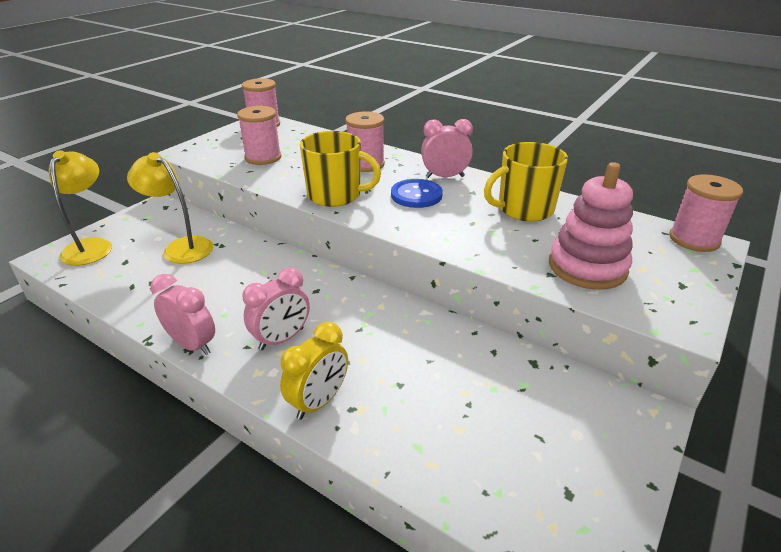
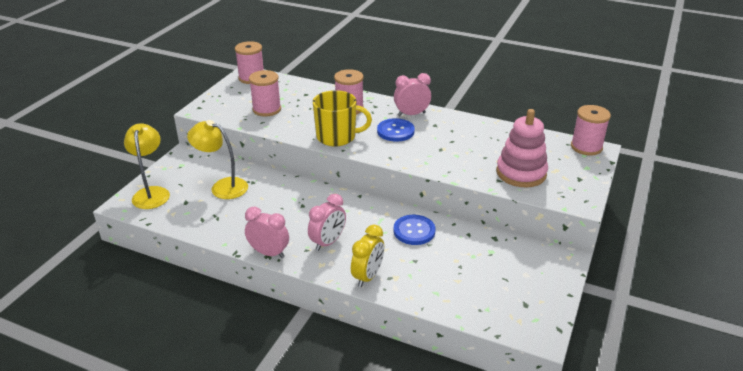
camera: 10 degrees left, 0 degrees up
(412, 336) = (414, 231): none -> blue button
(524, 209) = (473, 135): yellow mug -> none

